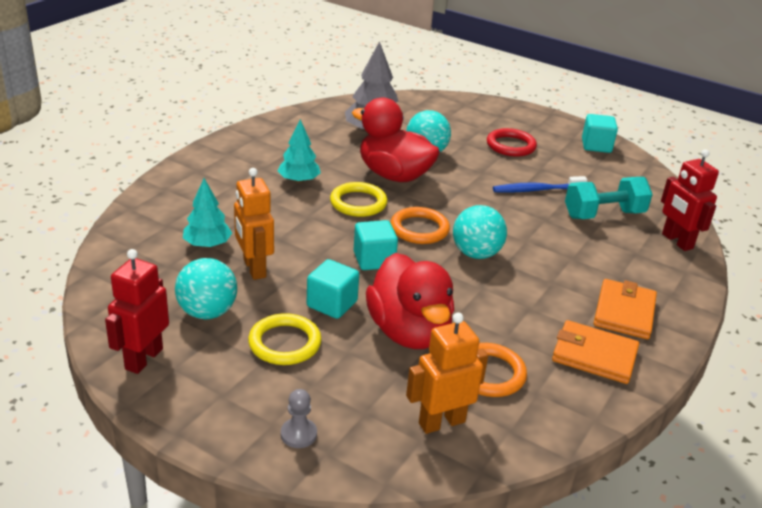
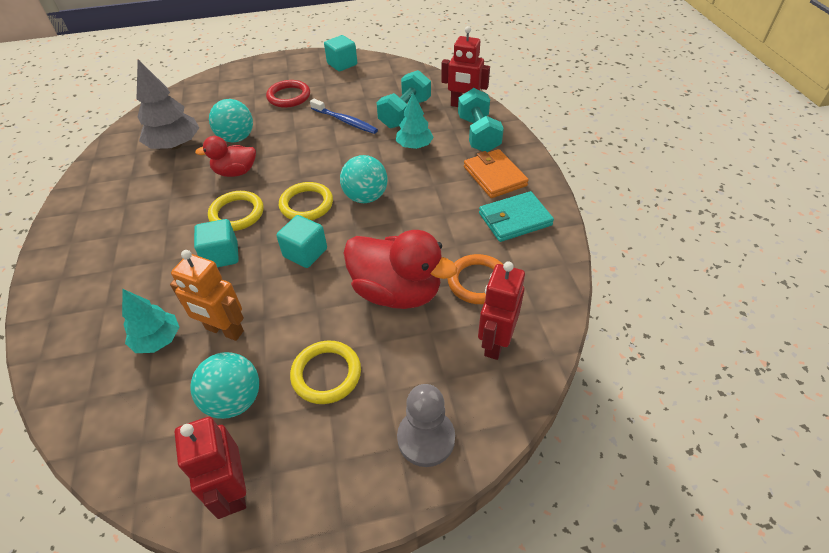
camera: 40 degrees left, 15 degrees up
(298, 434) = (426, 438): grey pawn -> grey pawn, size x1.69
(299, 181) = (166, 226): turquoise tree -> turquoise tree (414, 146)
(332, 304) = (320, 313): turquoise cube -> turquoise cube (221, 255)
(394, 175) = (235, 172): red duck -> red duck, size x0.59
(419, 229) = (306, 204): orange ring -> yellow ring
(441, 422) = (495, 342): orange robot -> red robot
(536, 190) = (345, 121): blue toothbrush -> blue toothbrush turned 90 degrees counterclockwise
(594, 355) = (514, 219): orange wallet -> turquoise wallet
(657, 272) = (478, 134): none -> turquoise dumbbell

